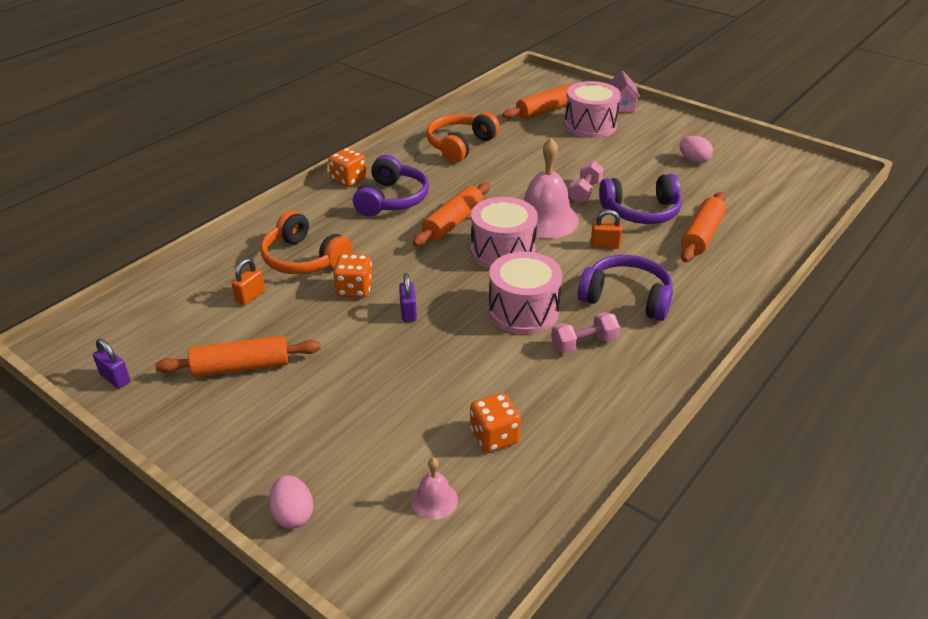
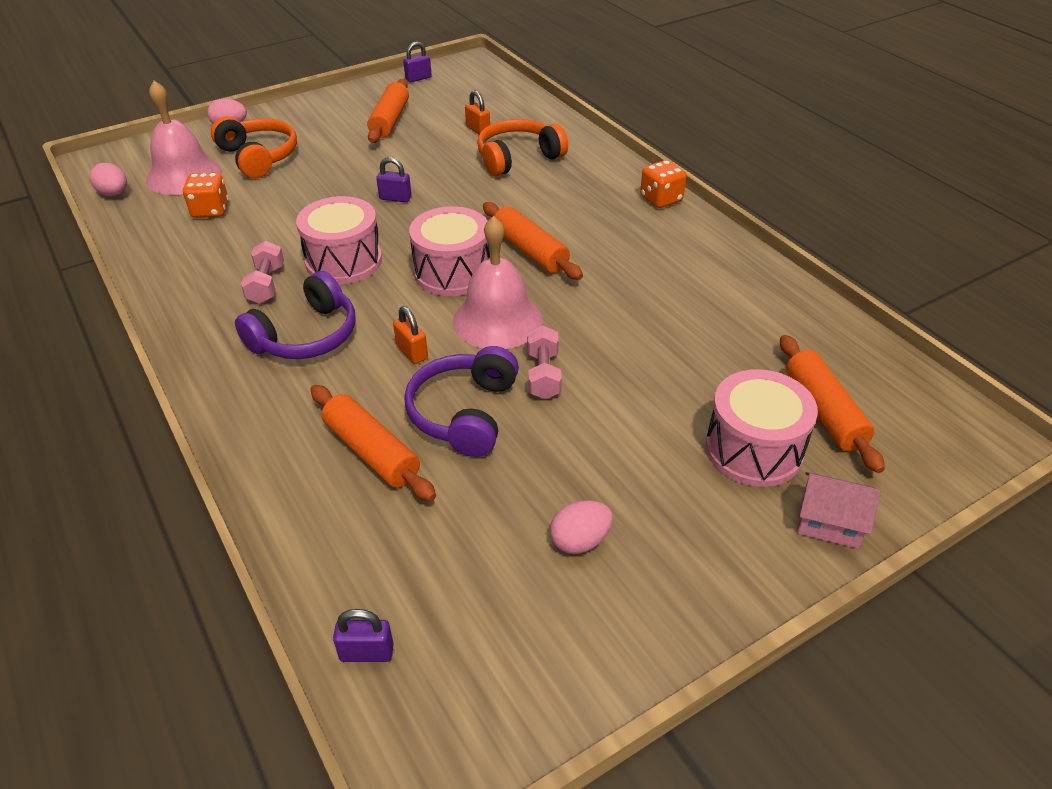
camera: 110 degrees right, 5 degrees up
(354, 289) = (451, 177): orange dice -> none
(391, 199) = (603, 220): purple headphones -> none
(434, 500) = (183, 175): pink bell -> pink bell, size x2.07
(460, 145) = (721, 295): orange headphones -> orange headphones (258, 157)
(506, 549) = (114, 194): none -> pink egg
(585, 192) = (543, 375): pink dumbbell -> pink dumbbell turned 45 degrees clockwise
(605, 245) = (412, 352): orange padlock -> orange padlock turned 60 degrees counterclockwise
(813, 201) = (367, 652): none -> purple padlock

